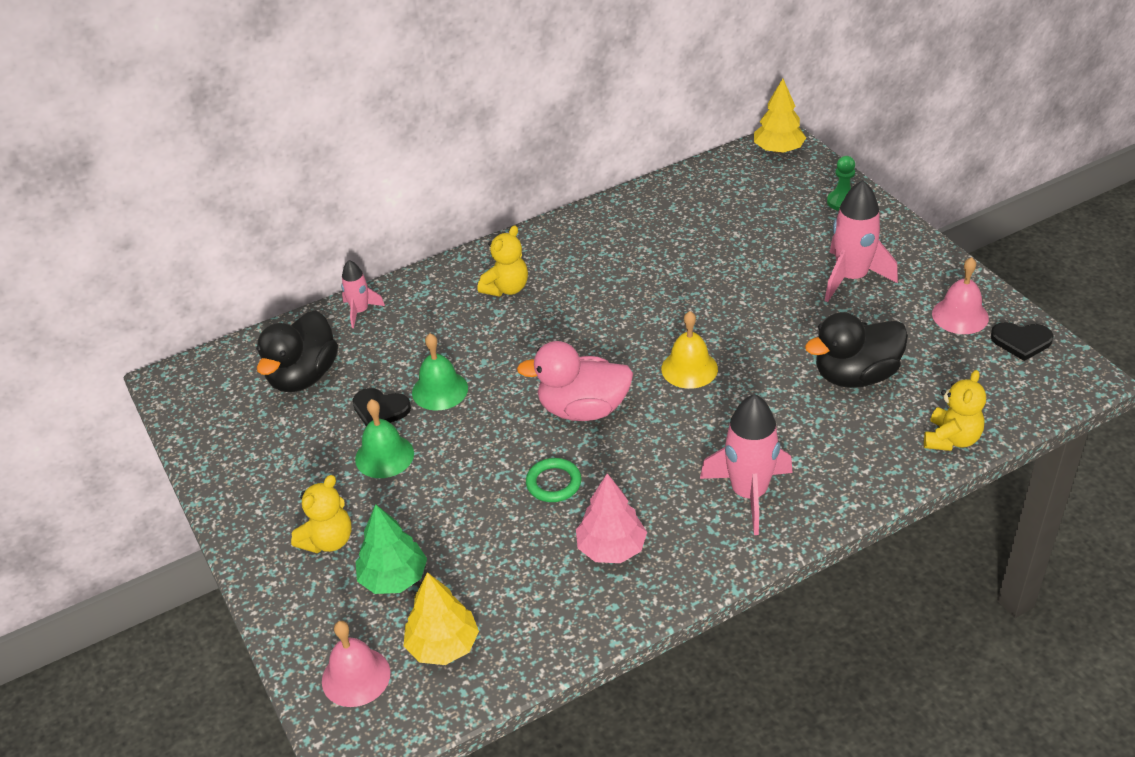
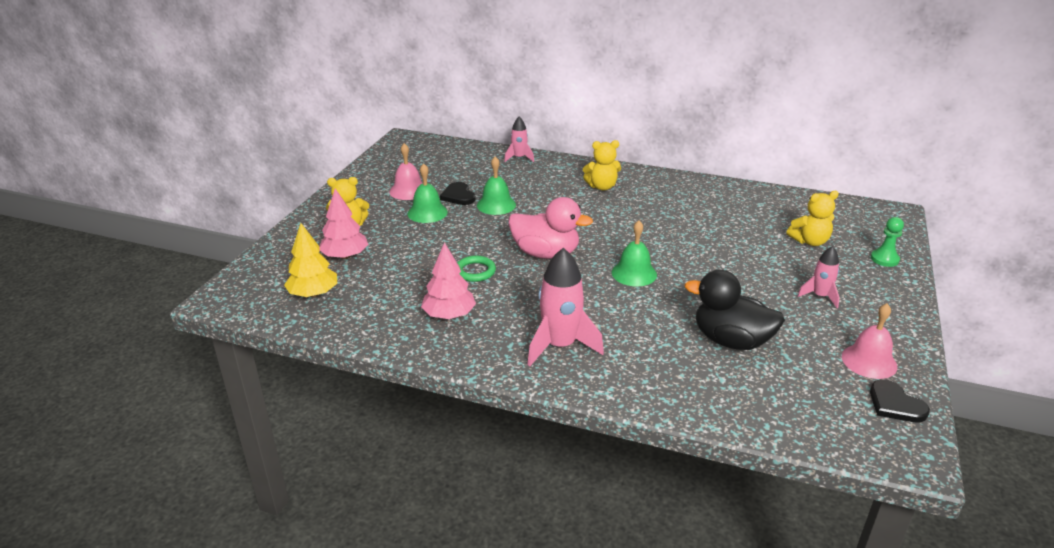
camera: 45 degrees right, 10 degrees down
(303, 376) = (452, 166): black duck -> none
(356, 677) = (265, 278): pink bell -> pink bell (408, 191)
(393, 578) = (345, 256): green tree -> pink tree
(583, 409) = (545, 253): pink duck -> pink duck turned 150 degrees clockwise
(689, 368) = (634, 273): yellow bell -> green bell
(778, 150) = (883, 214): yellow tree -> none
(851, 278) = (820, 296): pink rocket -> pink rocket, size x0.56
(951, 439) = (738, 414): yellow teddy bear -> yellow teddy bear (810, 241)

